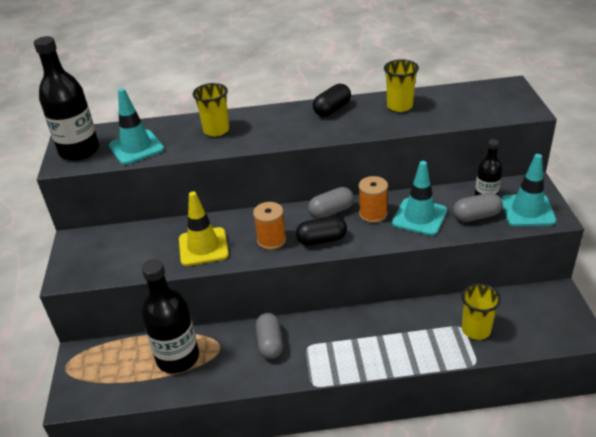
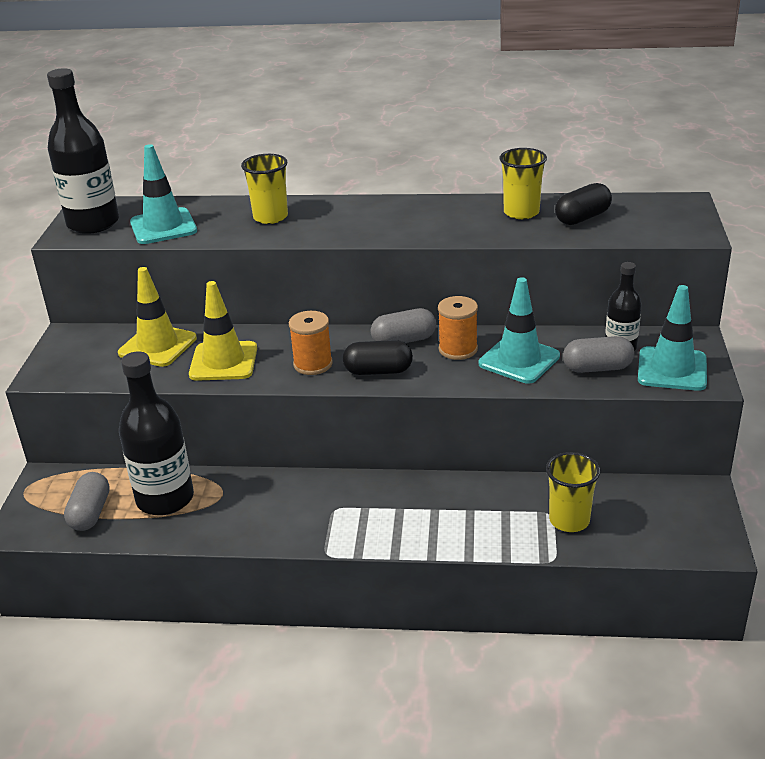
camera: 10 degrees right, 5 degrees down
(148, 240) = (157, 346): none -> yellow traffic cone
(270, 343) = (288, 499): grey capsule -> grey capsule (90, 513)
(332, 109) = (430, 208): black capsule -> black capsule (582, 218)

